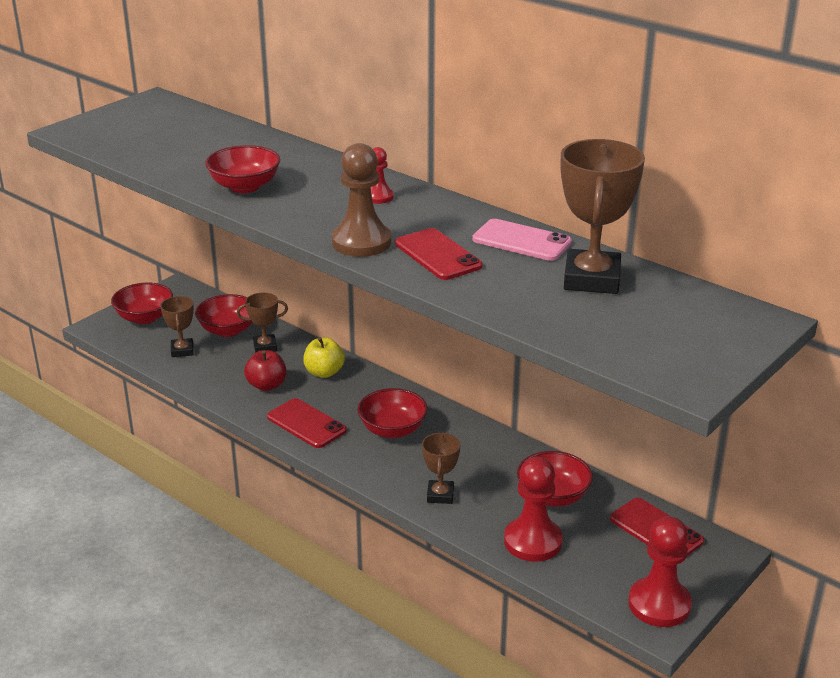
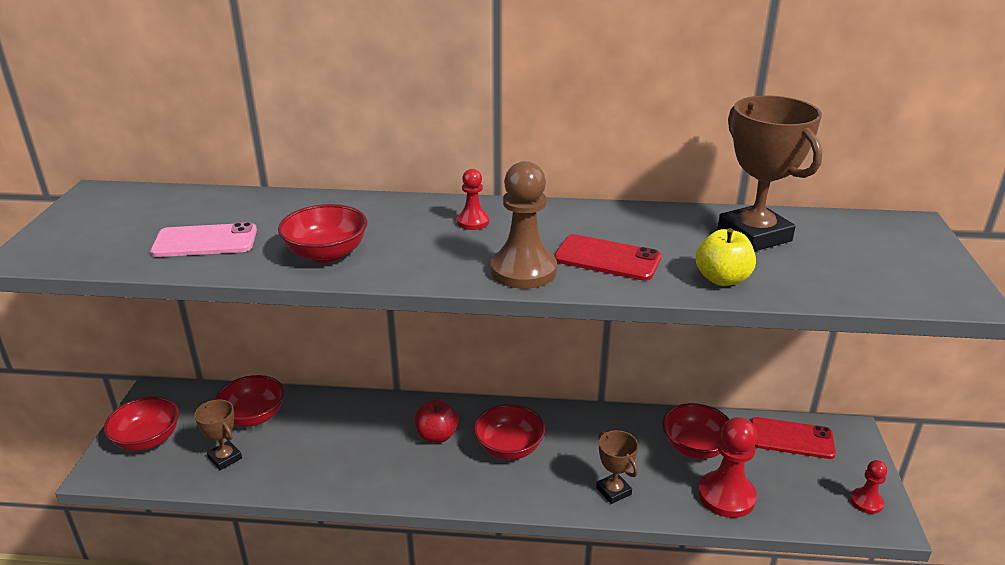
camera: 35 degrees left, 0 degrees up
(265, 347) = (308, 418): brown trophy -> none
(267, 385) = (350, 457): red apple -> red apple (436, 435)
(306, 424) = (427, 479): red phone -> none
(324, 372) = (391, 419): yellow apple -> yellow apple (722, 279)
(521, 241) = (651, 221): pink phone -> pink phone (205, 241)
(659, 604) = (866, 502): red pawn -> red pawn, size x0.54

